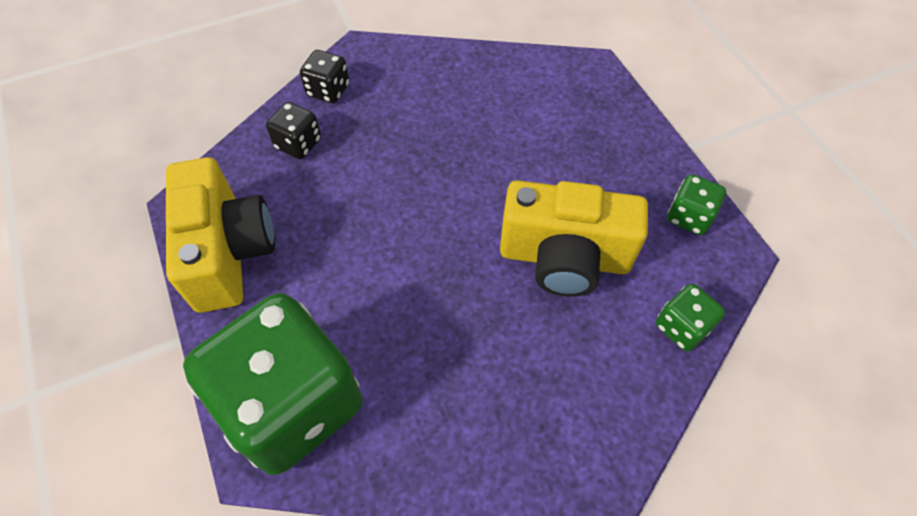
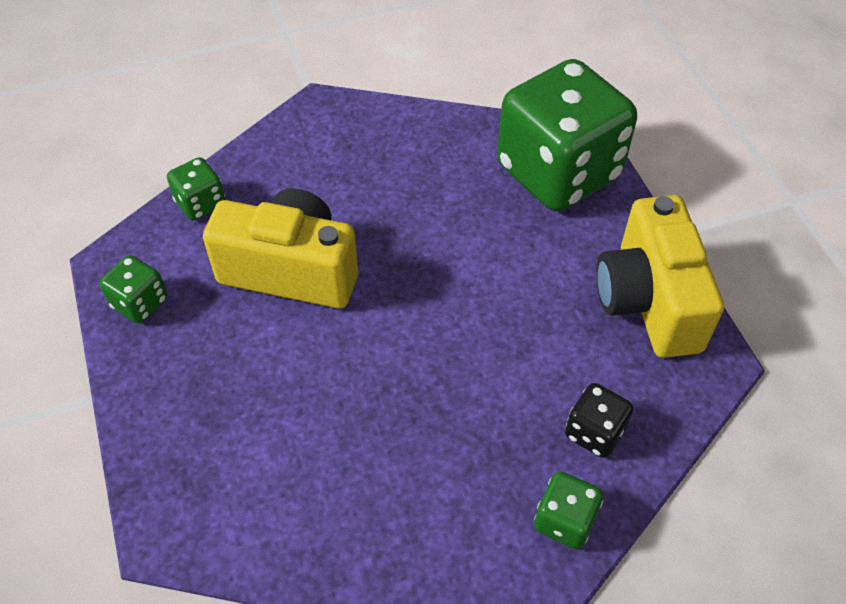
camera: 175 degrees left, 5 degrees down
(328, 90) = (564, 521): black dice -> green dice

